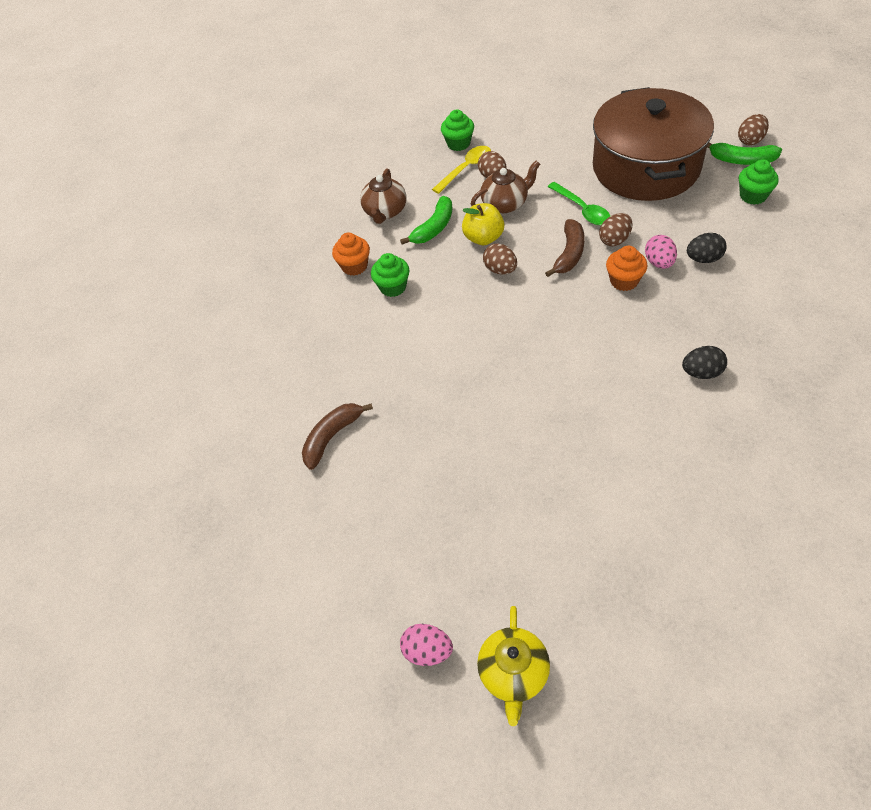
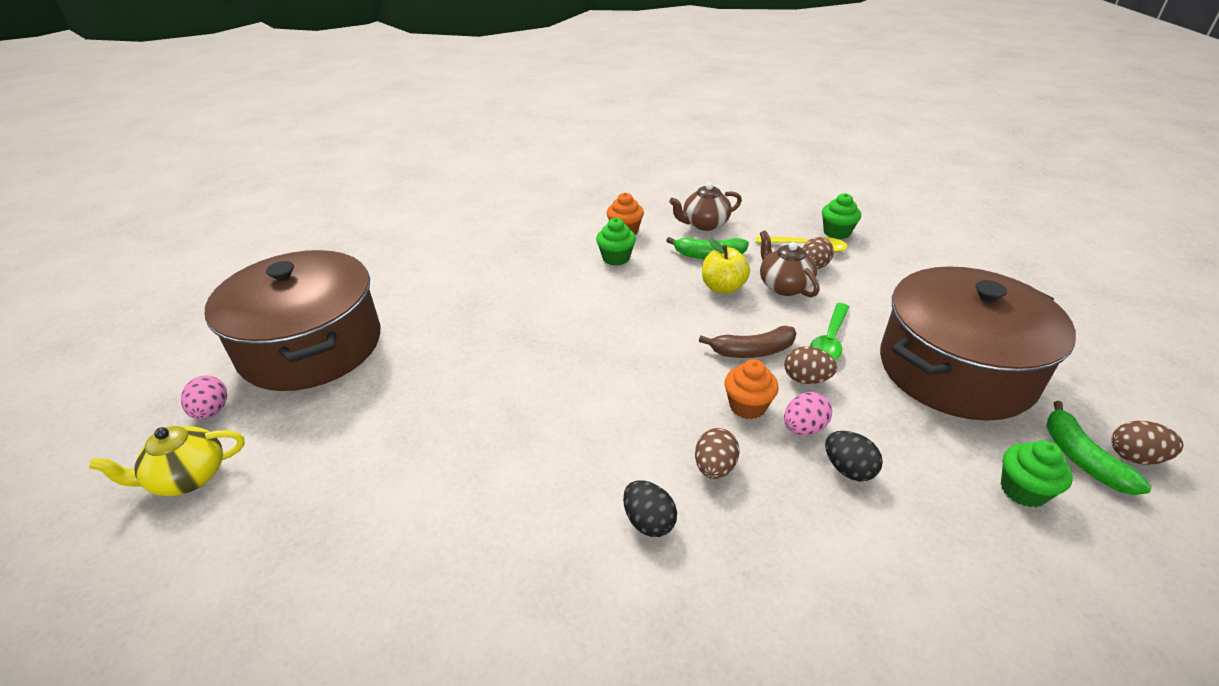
camera: 55 degrees right, 15 degrees down
(332, 437) = (428, 284): brown banana -> none
(373, 553) = (311, 346): none -> brown pot
(500, 270) = (688, 311): brown egg -> brown egg (714, 467)
(505, 204) = (784, 286): brown teapot -> brown teapot turned 150 degrees counterclockwise

